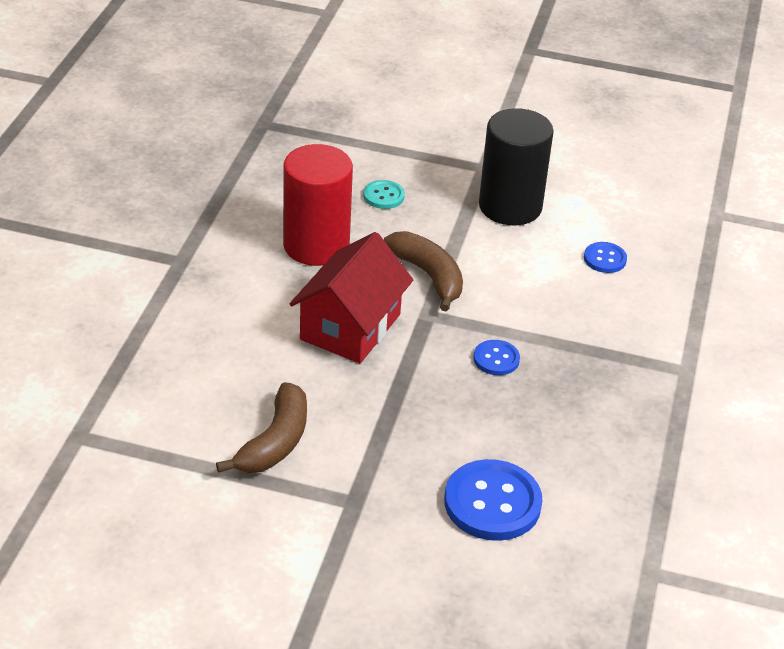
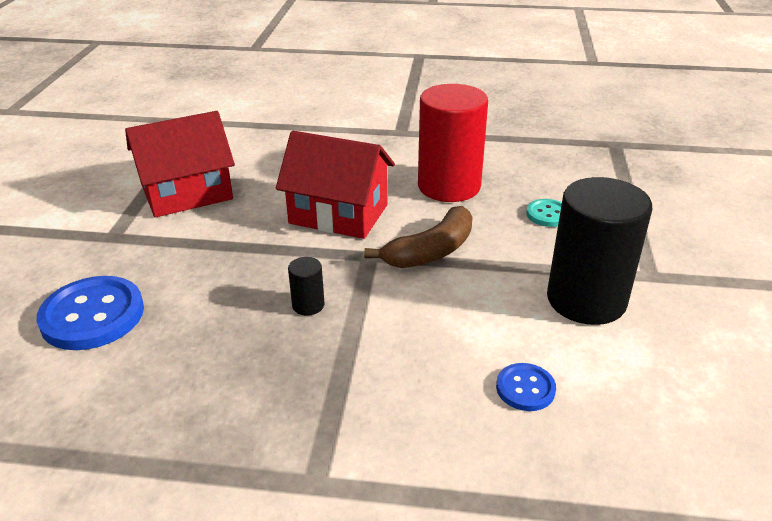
camera: 85 degrees right, 5 degrees down
(275, 442) = (187, 193): brown banana -> red house
(496, 359) = (308, 305): blue button -> black cylinder

